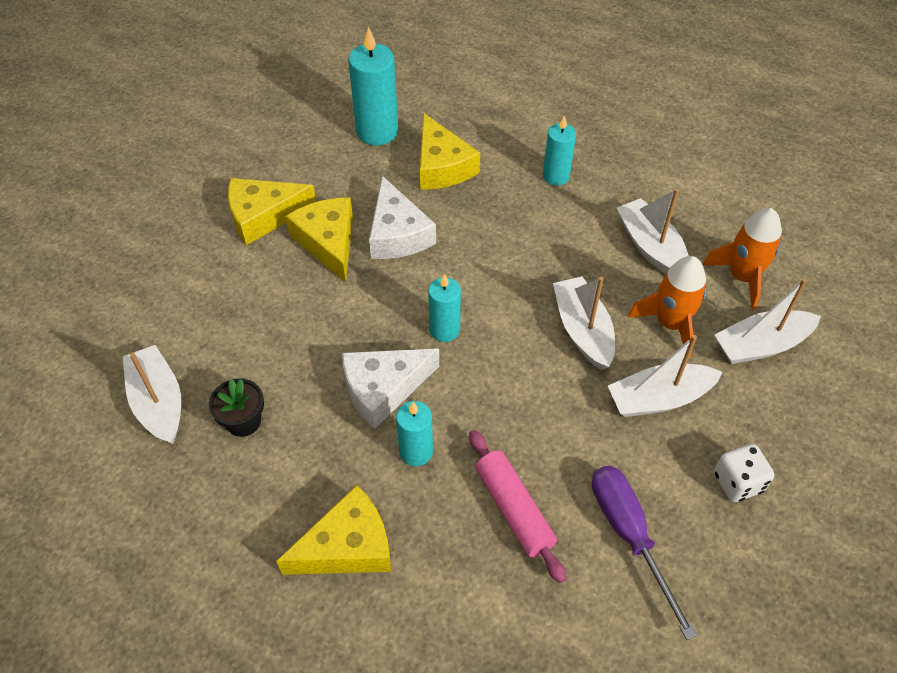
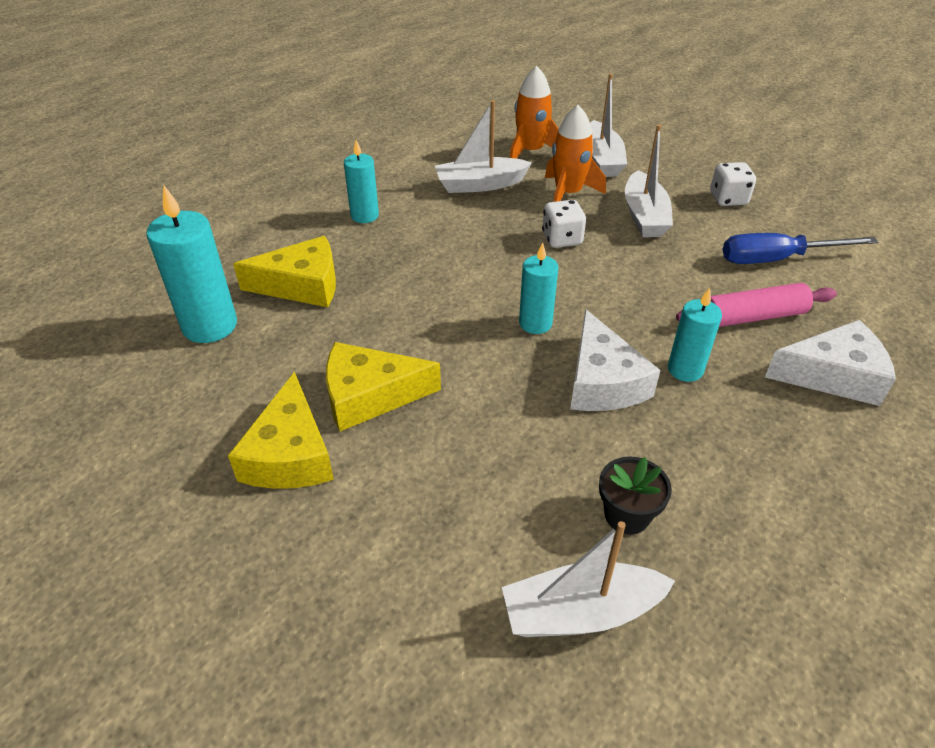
camera: 75 degrees left, 10 degrees down
(348, 546) = (798, 440): yellow cheese -> none
(397, 234) = (386, 335): white cheese -> white cheese (833, 375)
(583, 330) = (562, 239): white boat -> white dice
(629, 535) = (777, 259): purple screwdriver -> blue screwdriver

